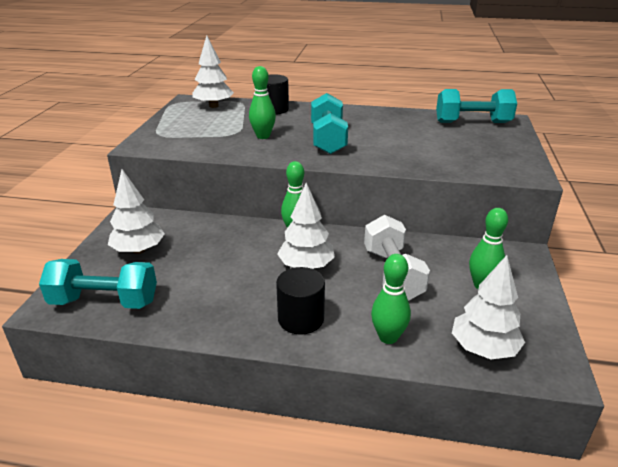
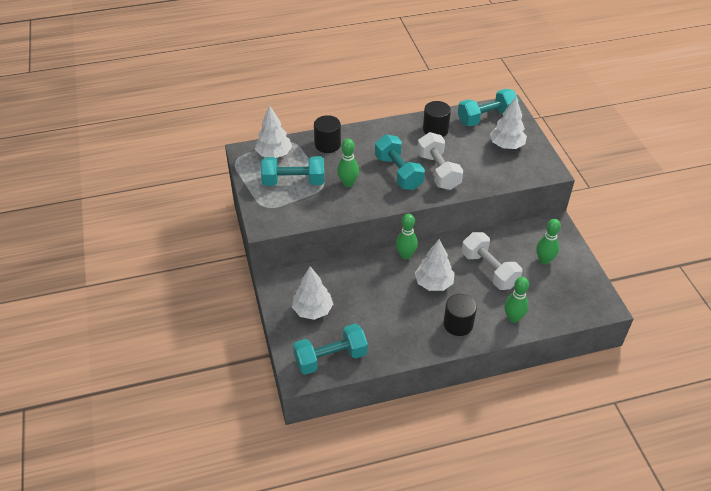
camera: 25 degrees left, 15 degrees up
(209, 125) = (294, 181): none -> turquoise dumbbell
(376, 147) = (438, 171): none -> white dumbbell
(402, 120) = (435, 130): none -> black cylinder
(483, 349) = (565, 306): white tree -> white tree (506, 145)

